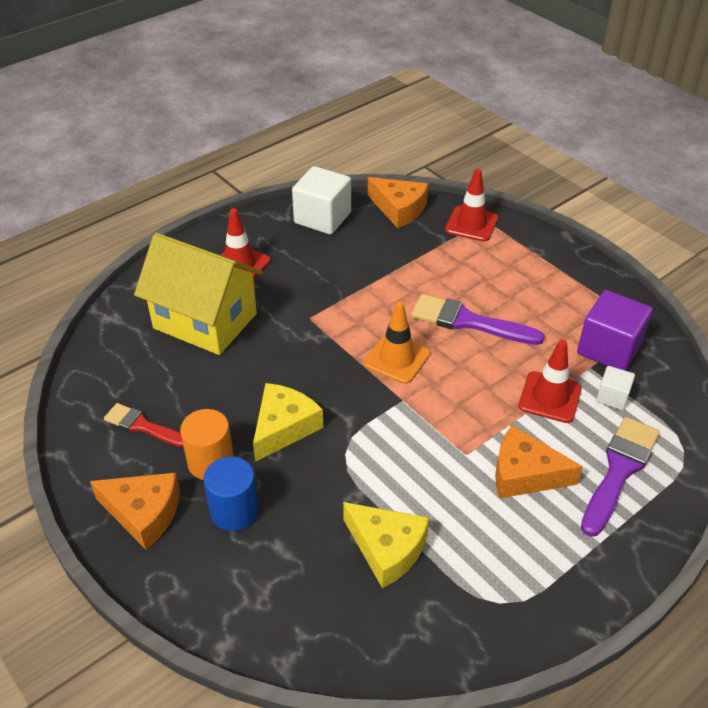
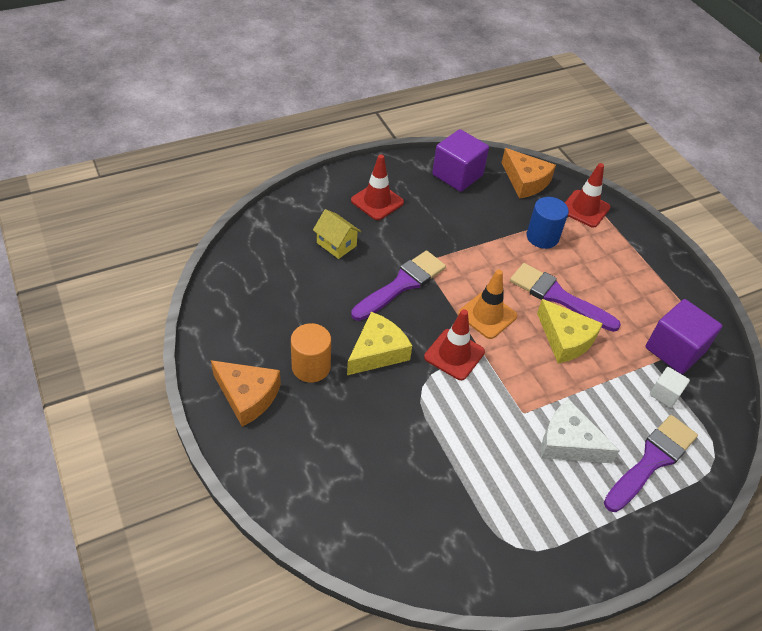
camera: 10 degrees right, 5 degrees up
(143, 426) = (264, 323): red brush -> none
(205, 321) = (336, 244): yellow house -> yellow house, size x0.45
(234, 511) = (319, 413): blue cylinder -> blue cylinder (542, 237)
(292, 348) = (401, 284): none -> purple brush
(322, 218) = (457, 175): white cube -> purple cube
(387, 549) = (435, 477): yellow cheese -> yellow cheese (565, 339)
(524, 474) = (568, 442): orange cheese -> white cheese
(550, 397) = (610, 381): red traffic cone -> red traffic cone (454, 354)

